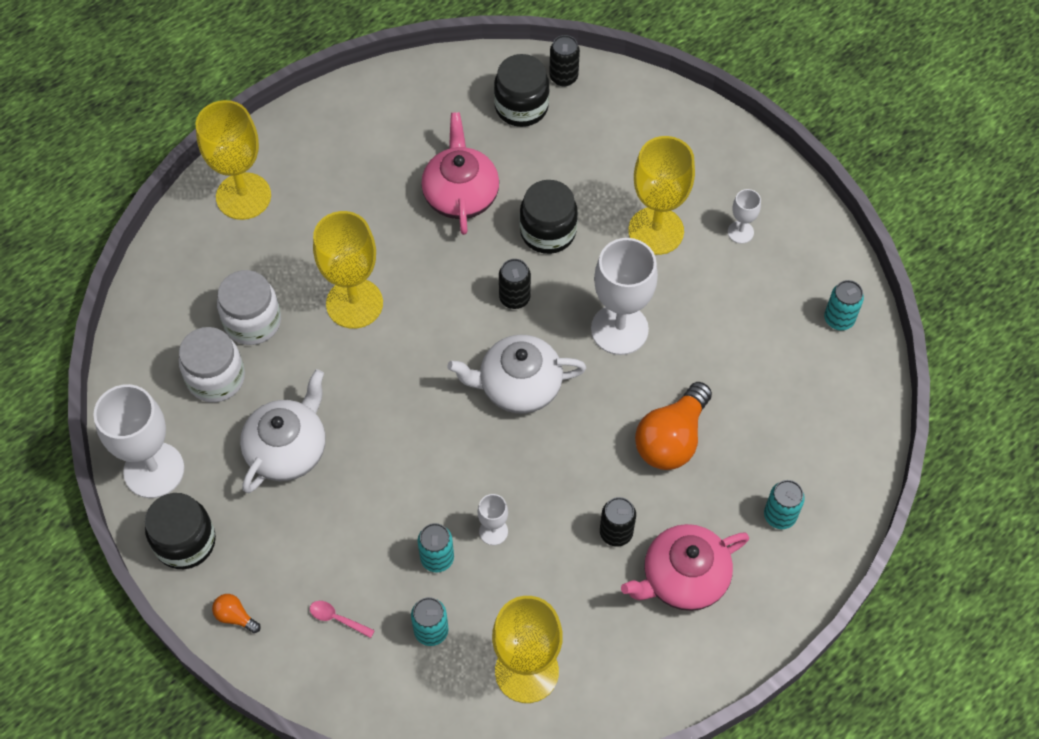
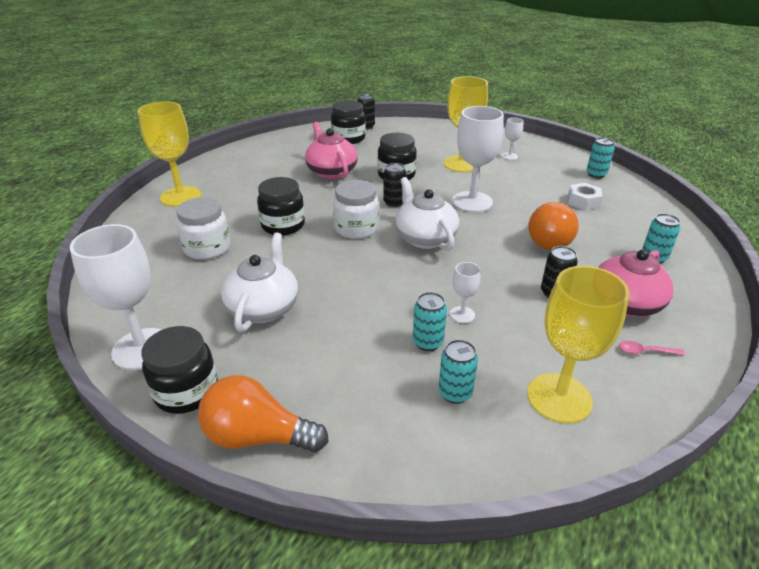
camera: 20 degrees left, 25 degrees down
(216, 378) = (186, 282): white jar -> white jar (356, 228)
(235, 616) = (258, 436): orange light bulb -> orange light bulb, size x2.23
(337, 619) = (362, 409): pink spoon -> pink spoon (645, 351)
(354, 303) = (283, 225): yellow goblet -> black jar
(518, 386) = (425, 238): white teapot -> white teapot turned 90 degrees clockwise
(773, 376) = (583, 201): none -> white nut

